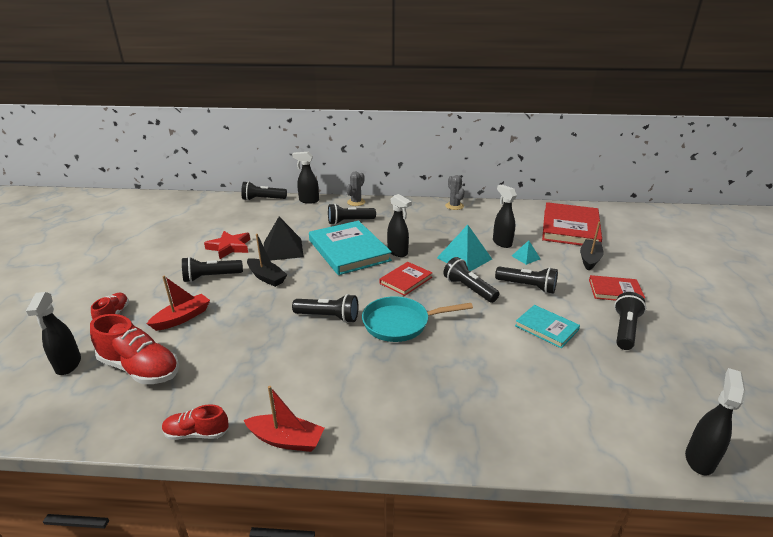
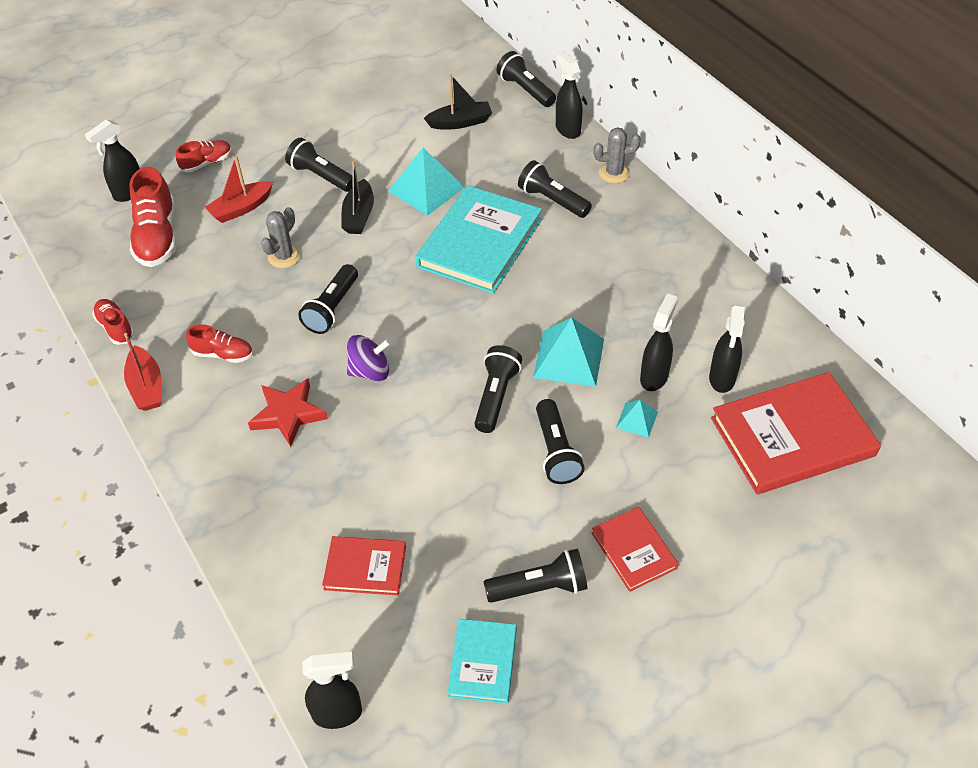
camera: 55 degrees right, 20 degrees up
(182, 318) = (241, 208): red boat -> red boat turned 135 degrees clockwise
(229, 247) = (389, 146): red star -> red star (288, 414)
(283, 249) = (426, 189): black pyramid -> turquoise pyramid
(305, 382) = (223, 354): none -> red shoe
(328, 317) = (332, 308): black flashlight -> black flashlight turned 45 degrees clockwise
(398, 252) = (519, 288): black spray bottle -> black spray bottle (722, 379)
(400, 323) = (370, 371): turquoise pan -> purple spinning top
(406, 280) = (461, 330): red book -> red book (365, 567)
(454, 206) = (718, 274): grey cactus -> grey cactus (284, 256)
(546, 328) = (474, 505): turquoise book -> turquoise book (483, 662)
(589, 259) = (705, 494): black boat -> black boat (460, 122)

